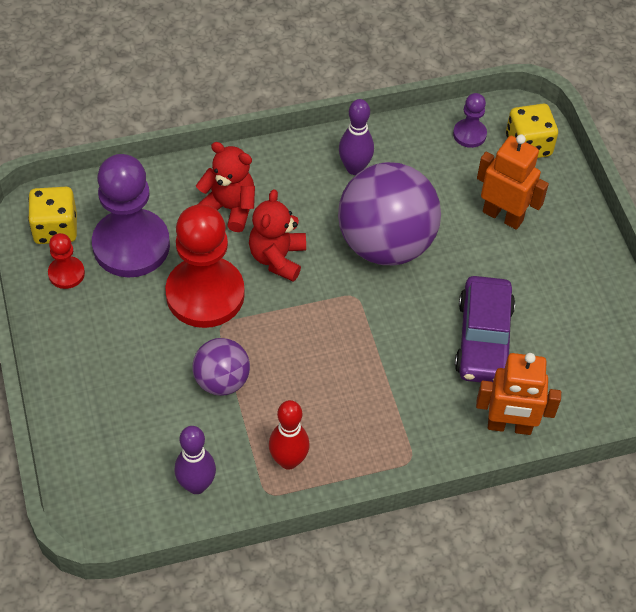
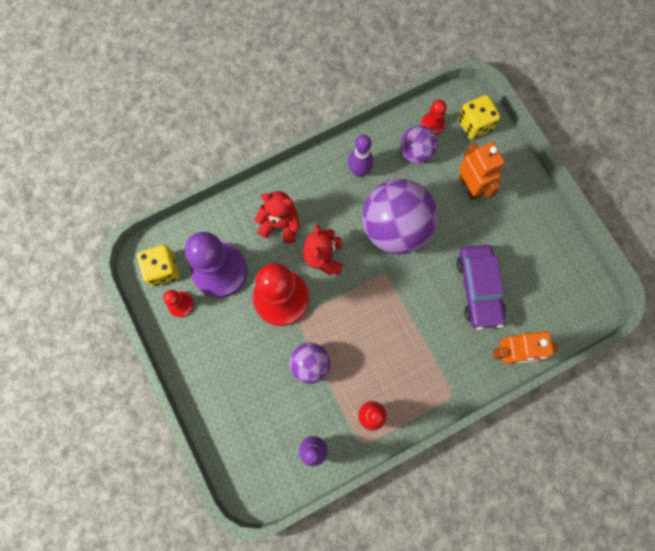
camera: 10 degrees left, 20 degrees up
(438, 162) = (415, 152): none -> purple ball
(469, 134) = (432, 124): purple pawn -> red pawn
(503, 216) = (470, 186): orange robot -> orange robot turned 45 degrees clockwise

